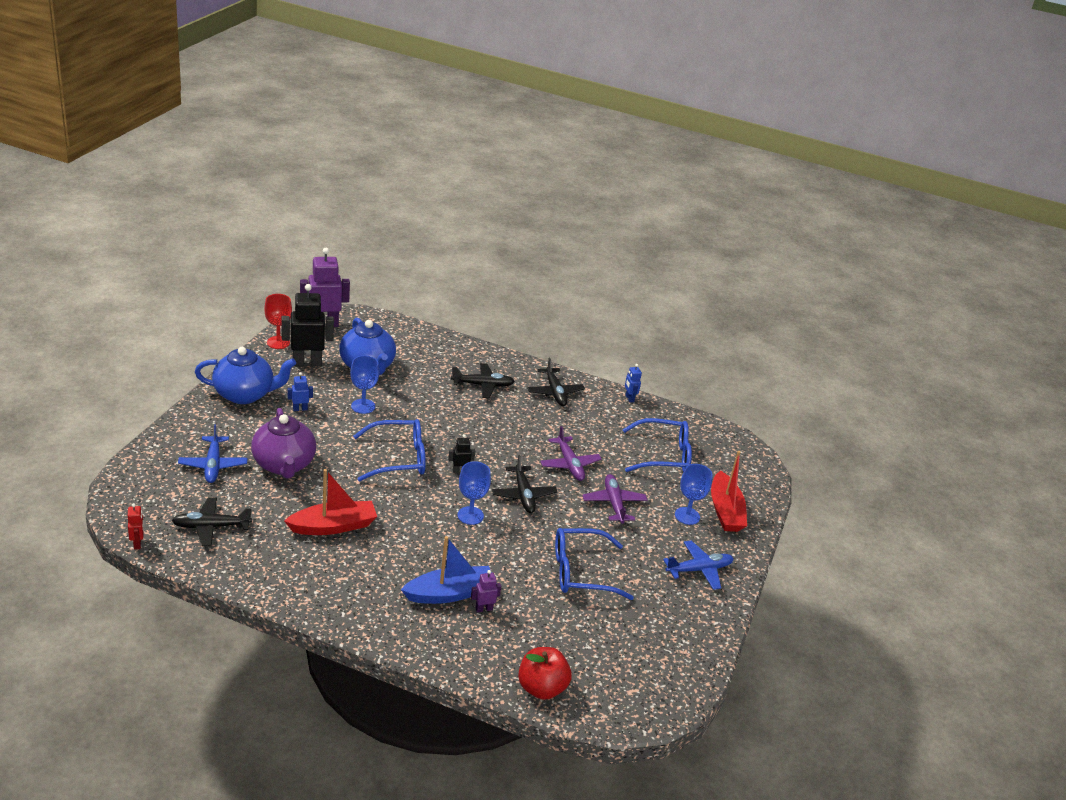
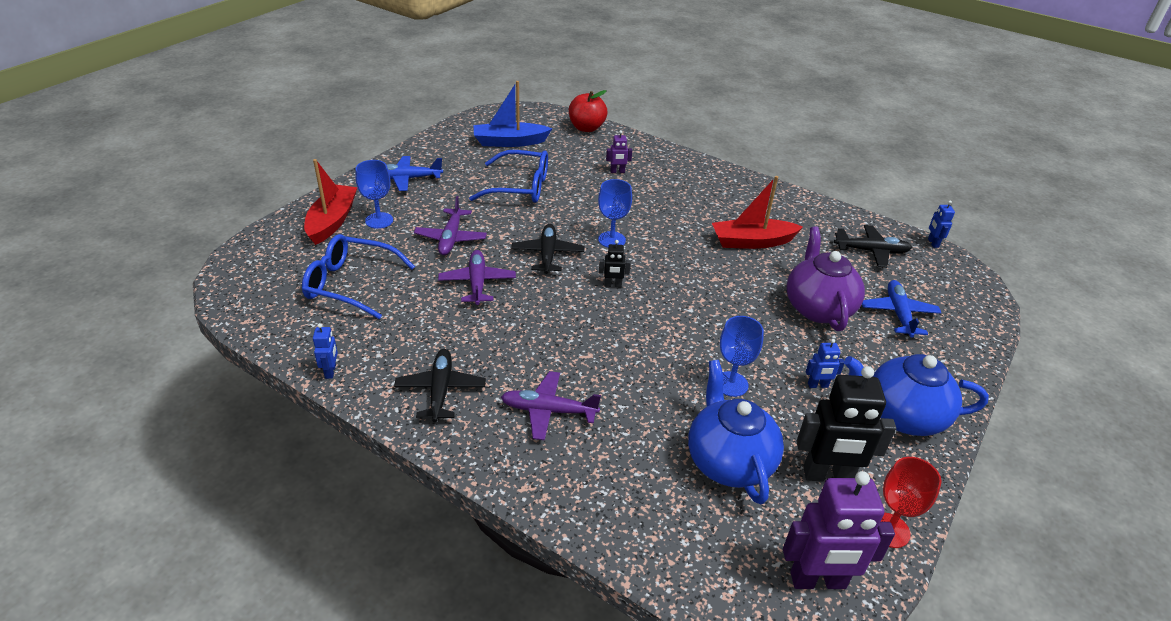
camera: 165 degrees left, 5 degrees up
(137, 543) = (933, 243): red robot -> blue robot
(398, 458) = (684, 306): blue glasses -> none
(450, 593) = (644, 183): blue boat -> blue boat (509, 142)
(483, 385) = (548, 411): black plane -> purple plane

